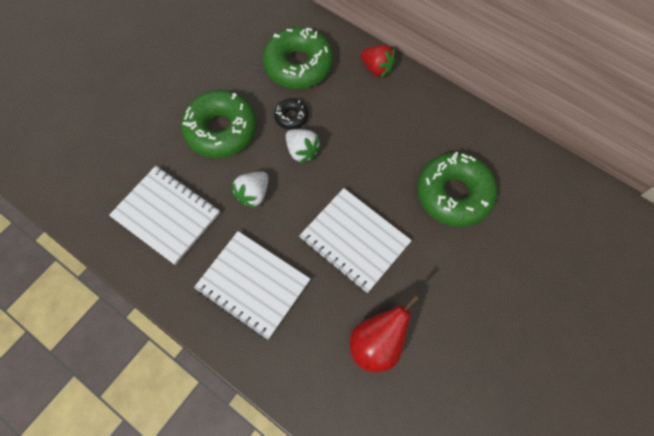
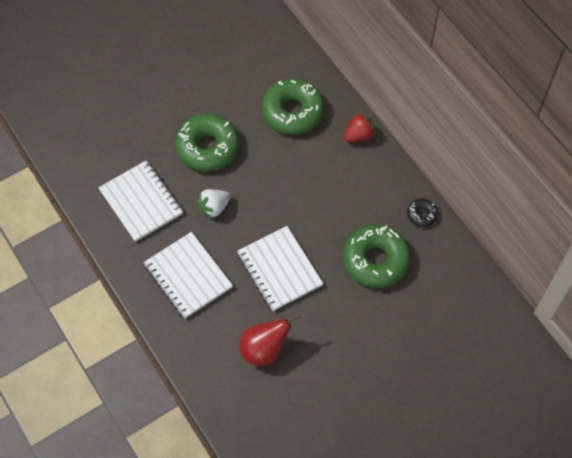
camera: 20 degrees right, 5 degrees down
(291, 116) = (269, 154): black donut -> black donut (421, 214)
(302, 151) = (266, 186): white strawberry -> none
(377, 68) = (359, 135): red strawberry -> red strawberry turned 90 degrees counterclockwise

